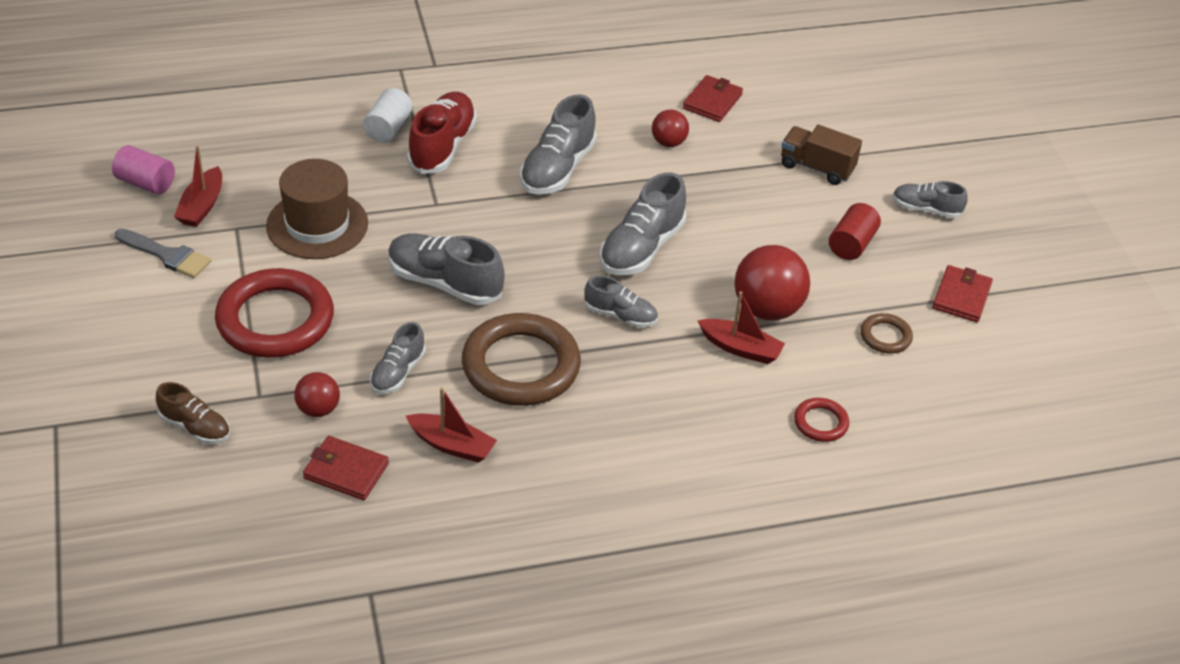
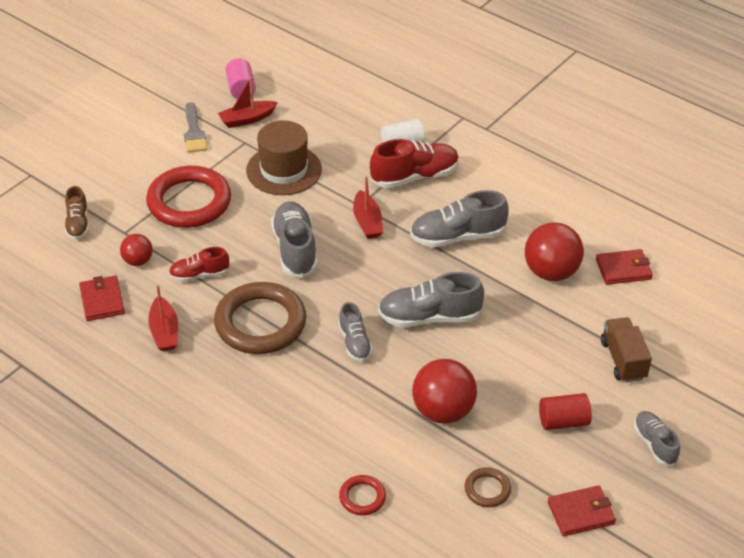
camera: 55 degrees right, 0 degrees up
(398, 372) = (199, 274): grey shoe -> red shoe
(668, 142) = (551, 272): red ball -> red ball, size x1.80
(740, 348) = (389, 418): red boat -> red boat (367, 222)

